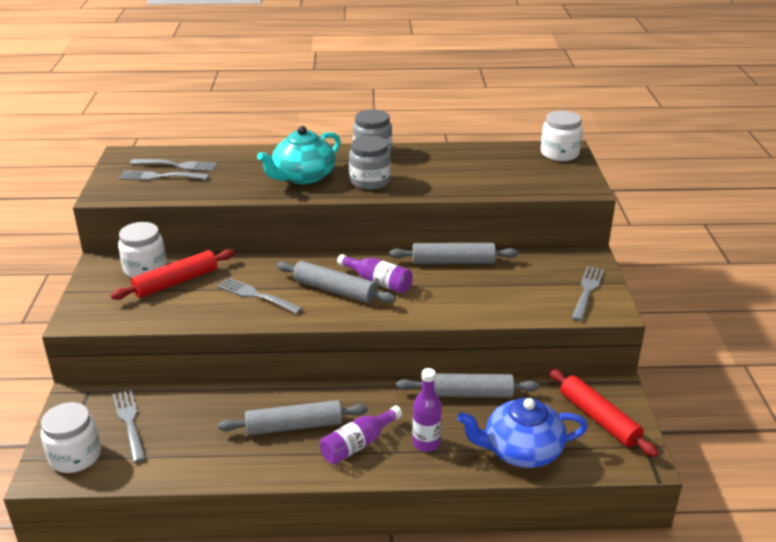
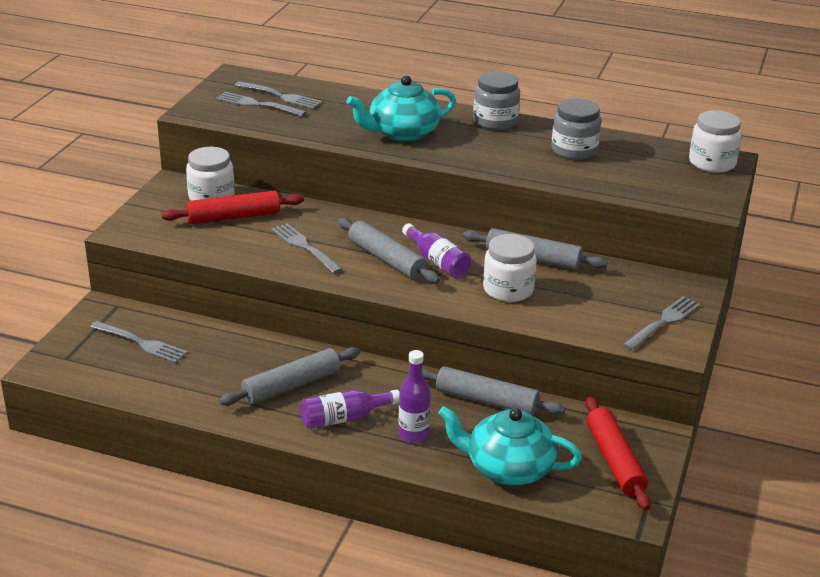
camera: 20 degrees right, 0 degrees up
(75, 456) = (77, 359): white jar -> white jar (508, 289)
(130, 423) = (140, 343): grey fork -> grey fork turned 120 degrees clockwise
(294, 426) = (291, 386): grey rolling pin -> grey rolling pin turned 45 degrees counterclockwise
(370, 181) = (471, 151): grey jar -> grey jar (574, 150)
(521, 451) = (508, 468): blue teapot -> turquoise teapot

